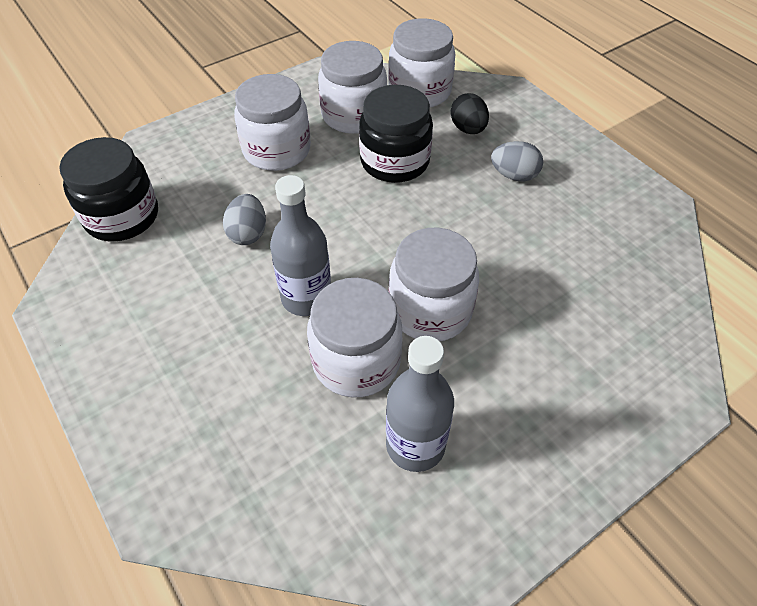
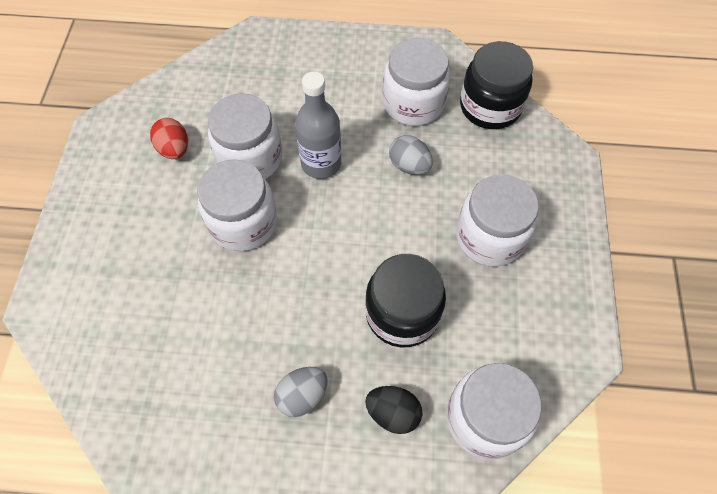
camera: 130 degrees right, 10 degrees up
(353, 115) = (493, 328): white jar -> white jar (413, 103)
(415, 445) = (174, 149): grey bottle -> red egg

